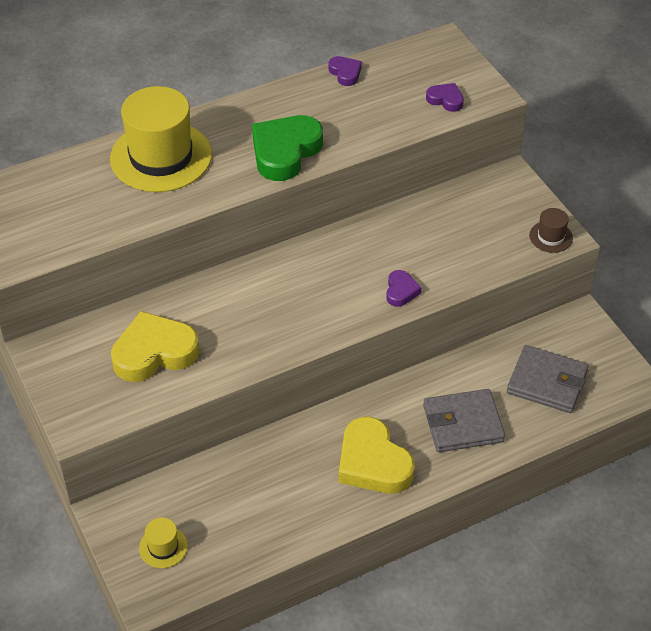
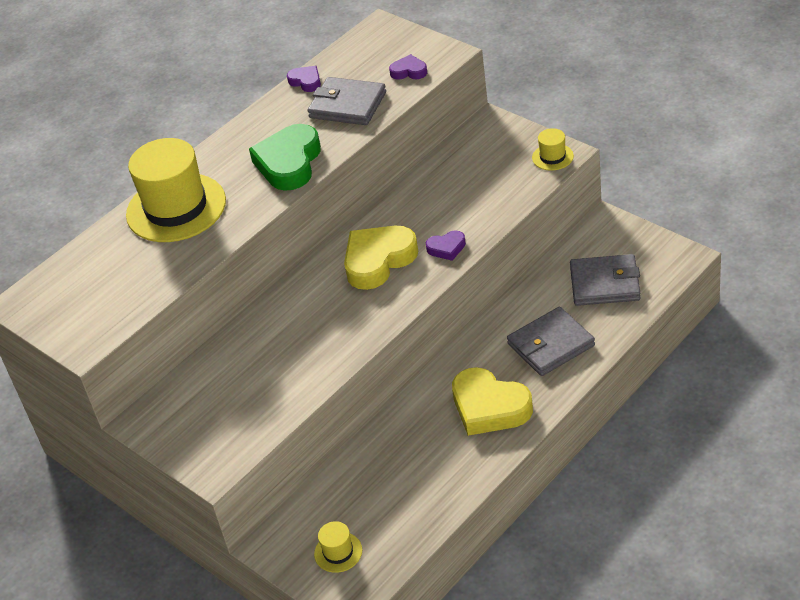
camera: 15 degrees left, 5 degrees down
(154, 353) = (251, 382): yellow heart -> yellow heart (378, 260)
(370, 113) = (347, 105): none -> grey wallet
(401, 291) = (446, 248): purple heart -> purple heart turned 90 degrees clockwise
(551, 237) = (552, 157): brown hat -> yellow hat

